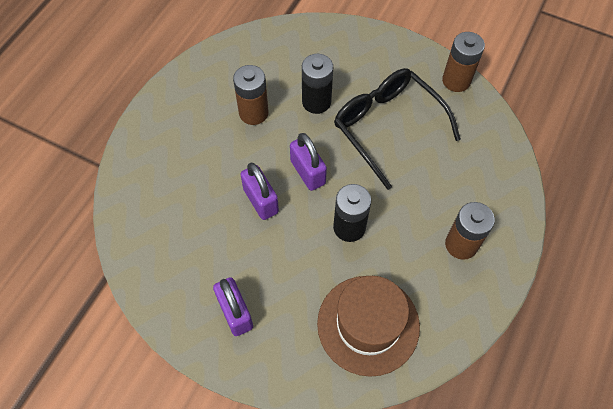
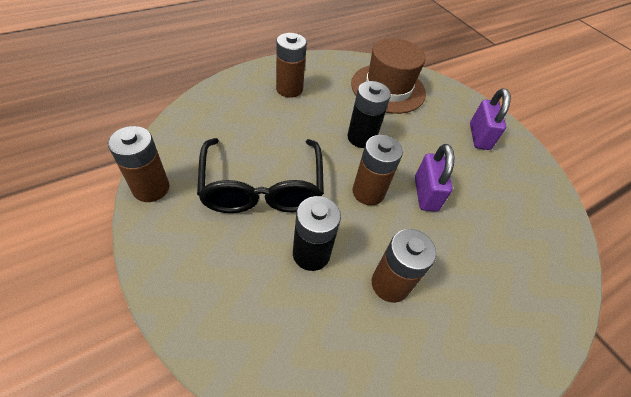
camera: 155 degrees left, 10 degrees down
(308, 172) = (368, 192): purple padlock -> brown battery

